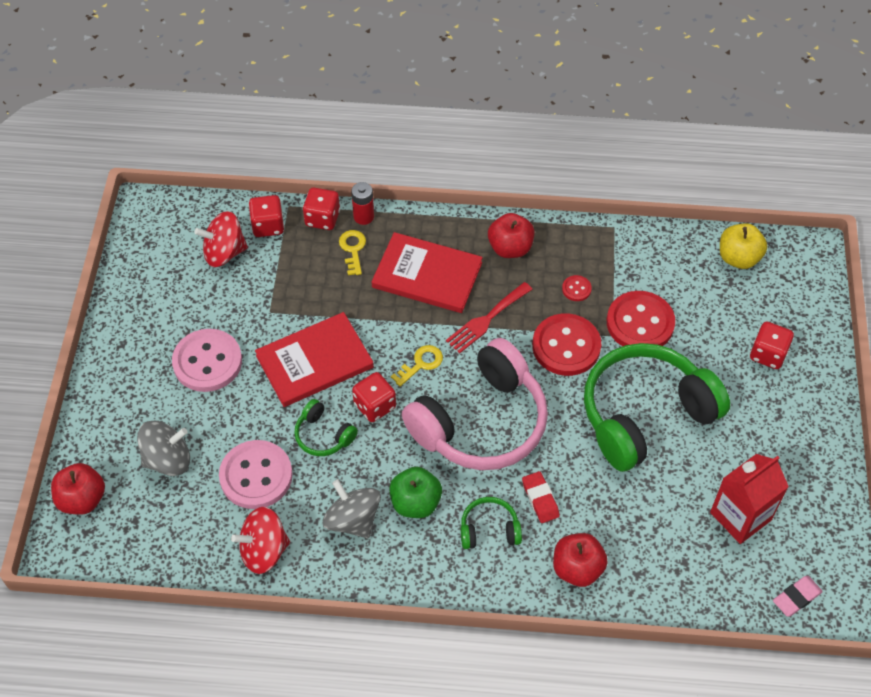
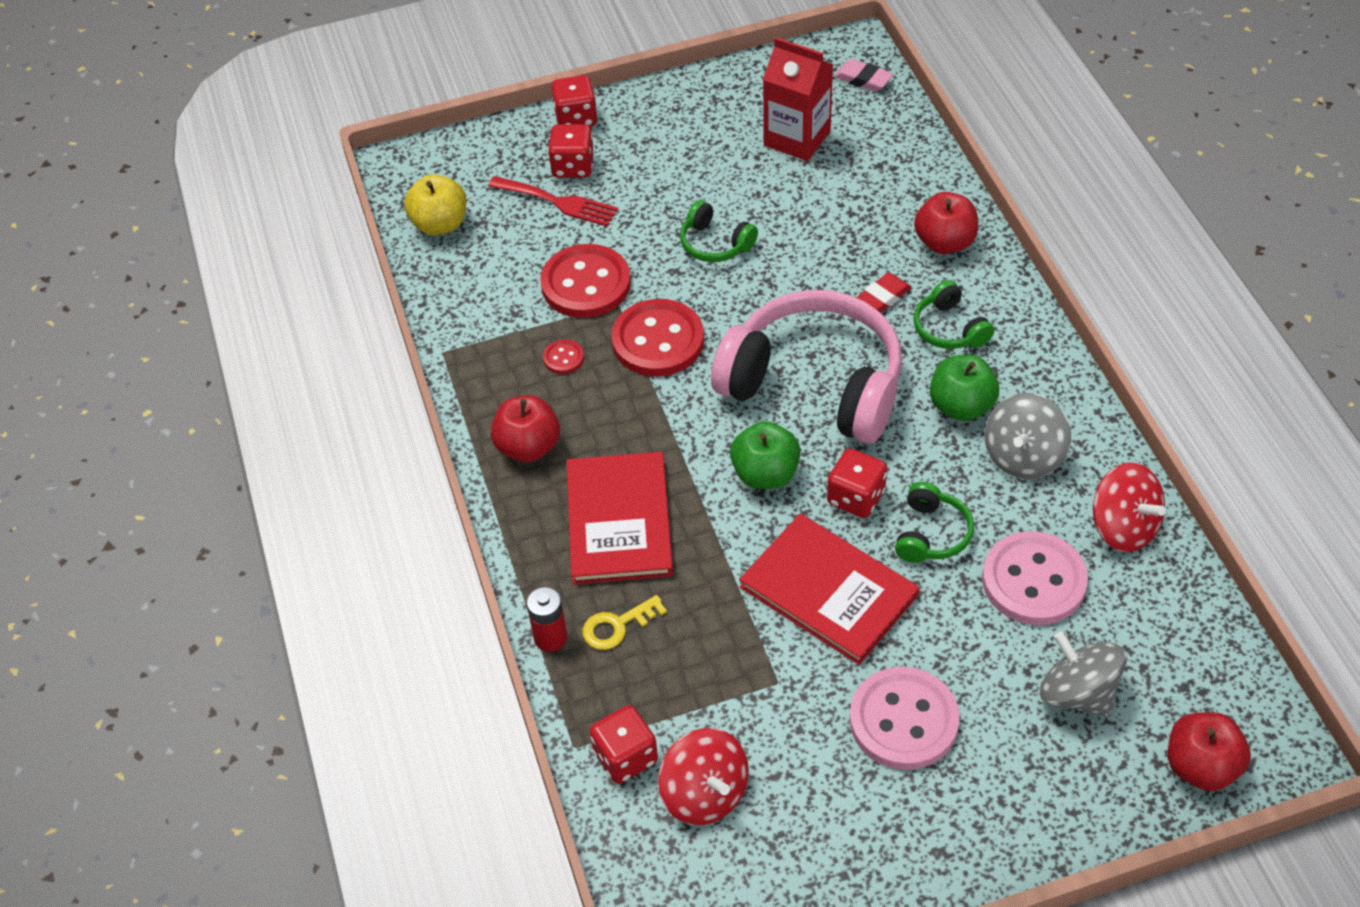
camera: 110 degrees left, 5 degrees down
(322, 218) = (578, 689): red dice -> red dice (576, 118)
(421, 364) = (765, 474): yellow key -> green apple
(486, 320) = (659, 431): red fork -> red fork (558, 202)
(645, 414) = (715, 244): green headphones -> green headphones, size x0.43

